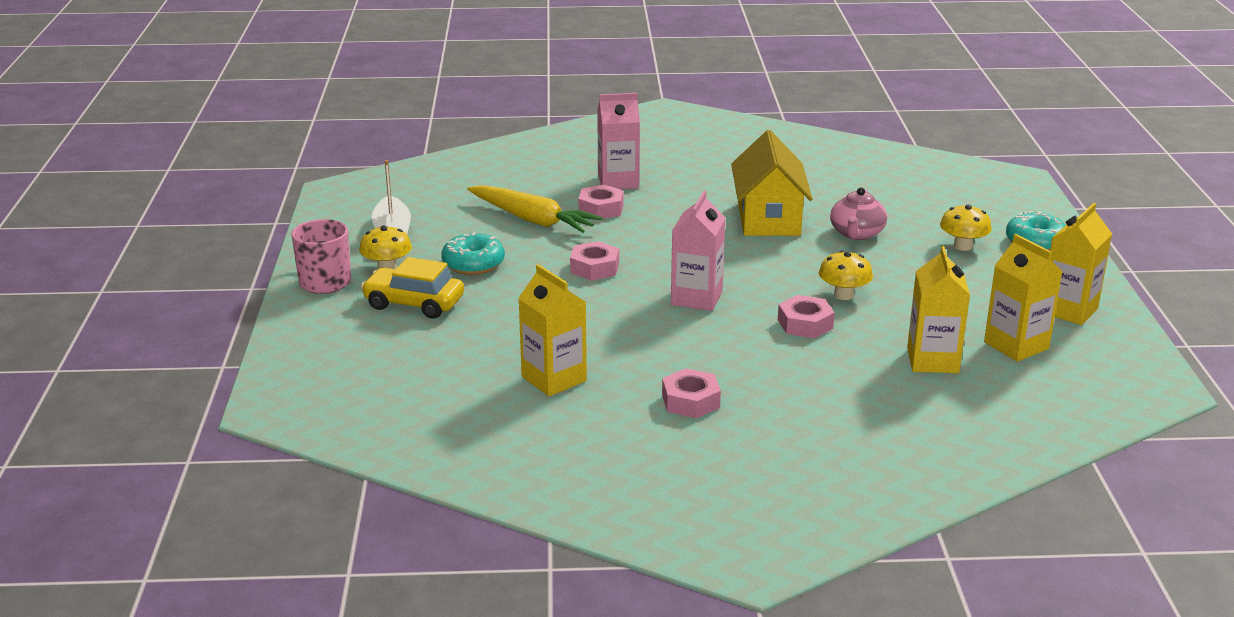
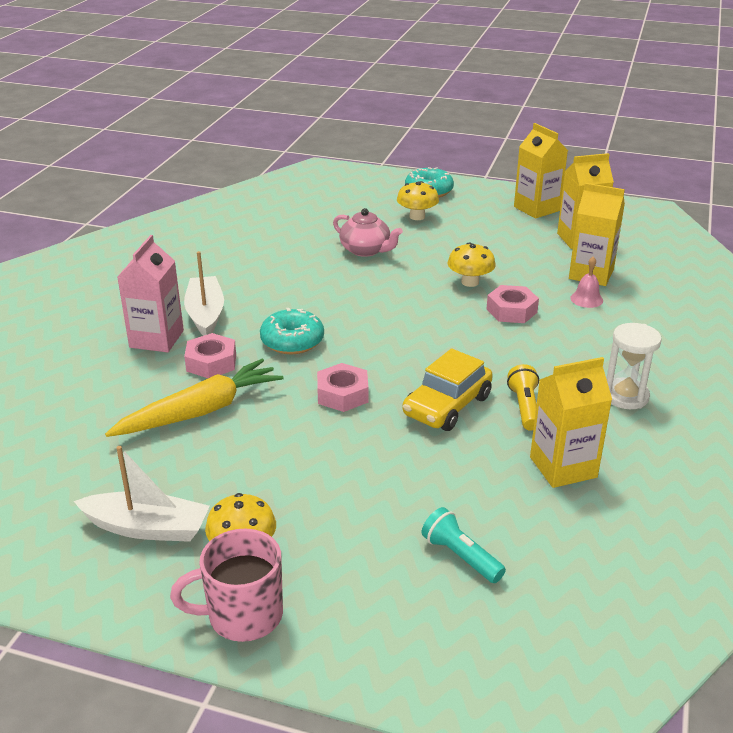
camera: 70 degrees left, 5 degrees up
(414, 303) = (350, 540): yellow car -> yellow car (447, 406)
(416, 348) = (460, 556): none -> turquoise flashlight
(473, 264) = (279, 475): turquoise donut -> turquoise donut (292, 341)
(633, 351) = (524, 407): none -> yellow flashlight
(671, 190) = (205, 314): none -> white boat
(690, 401) = (625, 396): pink nut -> white hourglass
(696, 298) = (438, 351): pink carton -> none
(768, 219) = (307, 280): yellow house -> none
(870, 363) = (586, 299): none -> pink bell

